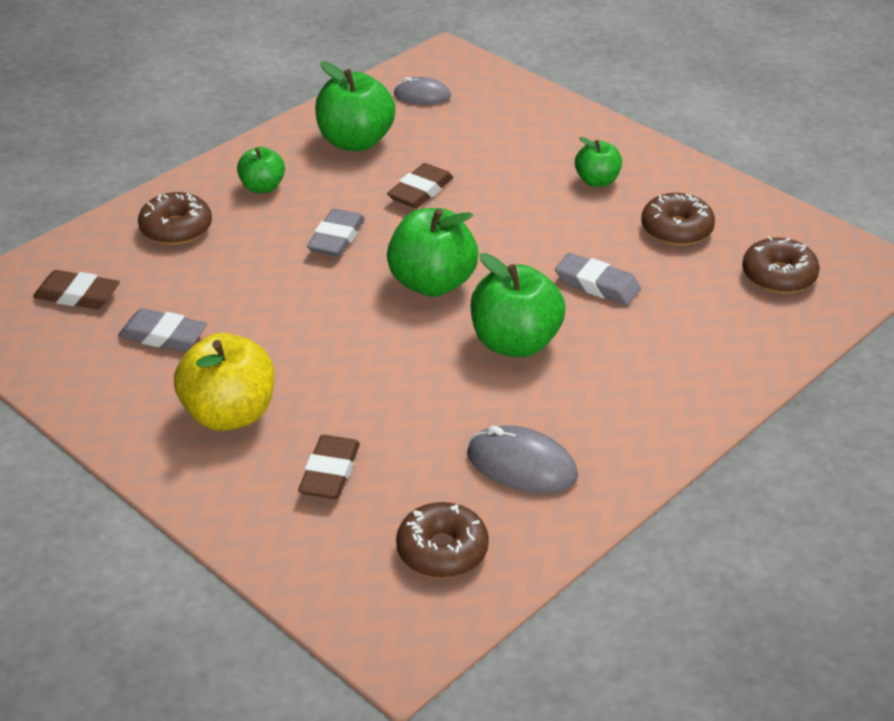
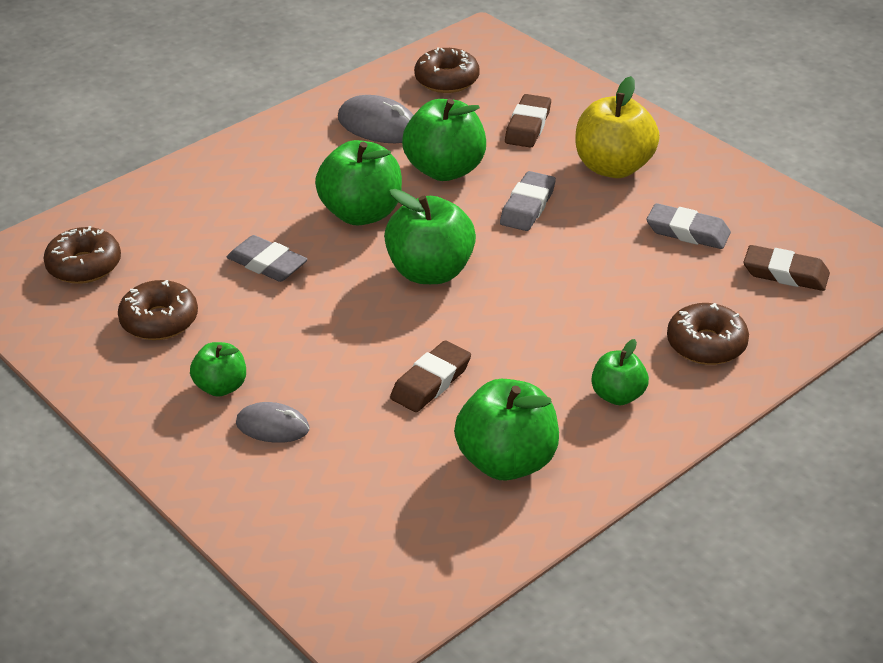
camera: 175 degrees left, 0 degrees up
(336, 238) = (528, 325): grey eraser -> grey eraser (528, 206)
(422, 95) = (412, 543): grey mouse -> grey mouse (272, 426)
(429, 402) = (445, 170): none -> green apple

